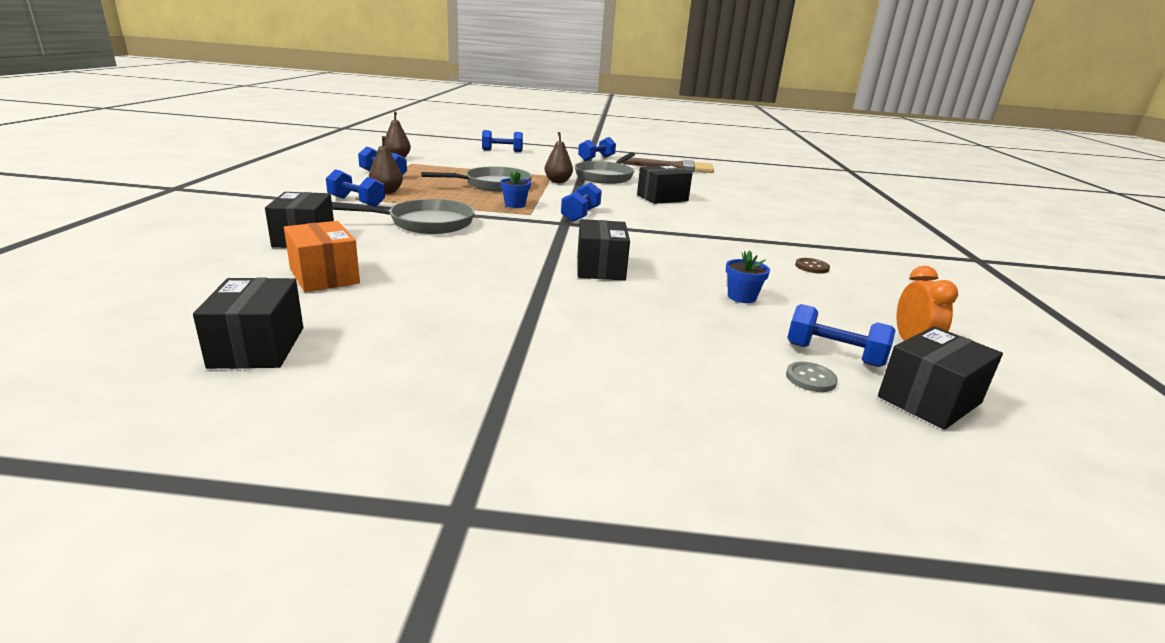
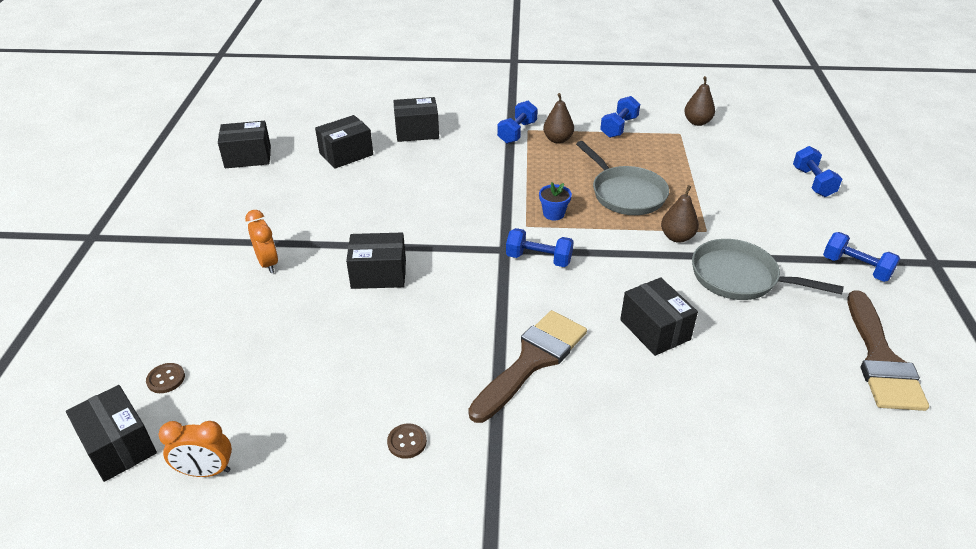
camera: 90 degrees right, 15 degrees up
(324, 276) = (346, 154): orange box -> black box
(426, 223) = (471, 173): grey pan -> none
(576, 323) = (268, 263): none -> orange clock
(705, 227) = (532, 360): none -> brown brush
(741, 297) = (316, 362): blue flower pot -> none
(810, 378) = (166, 379): grey button -> brown button
(833, 355) = (198, 403): blue dumbbell -> none

